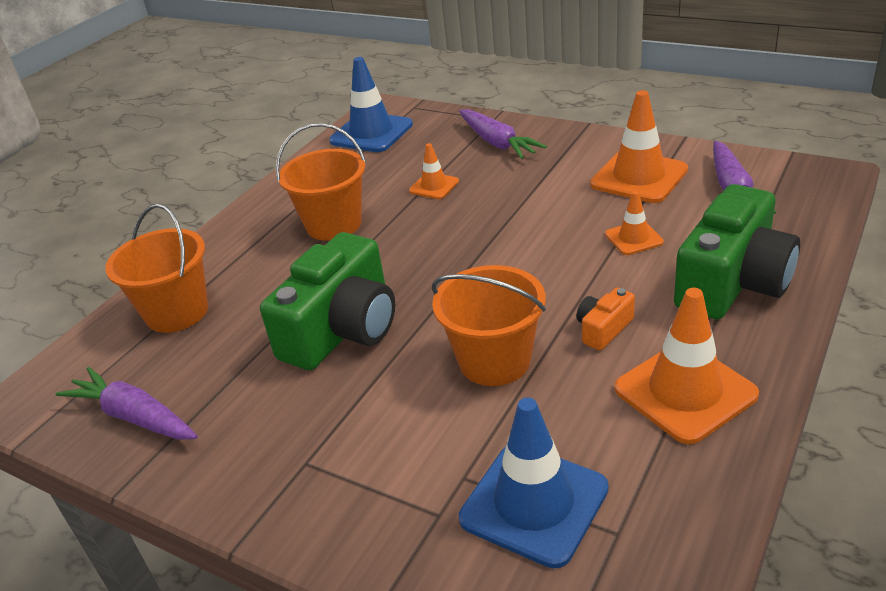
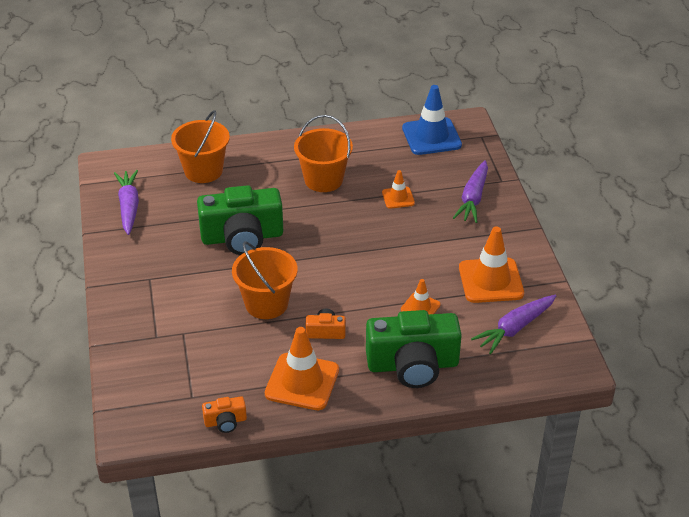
camera: 45 degrees right, 5 degrees up
(534, 503) = (186, 363): blue traffic cone -> none
(708, 515) = (225, 421): none -> orange camera

